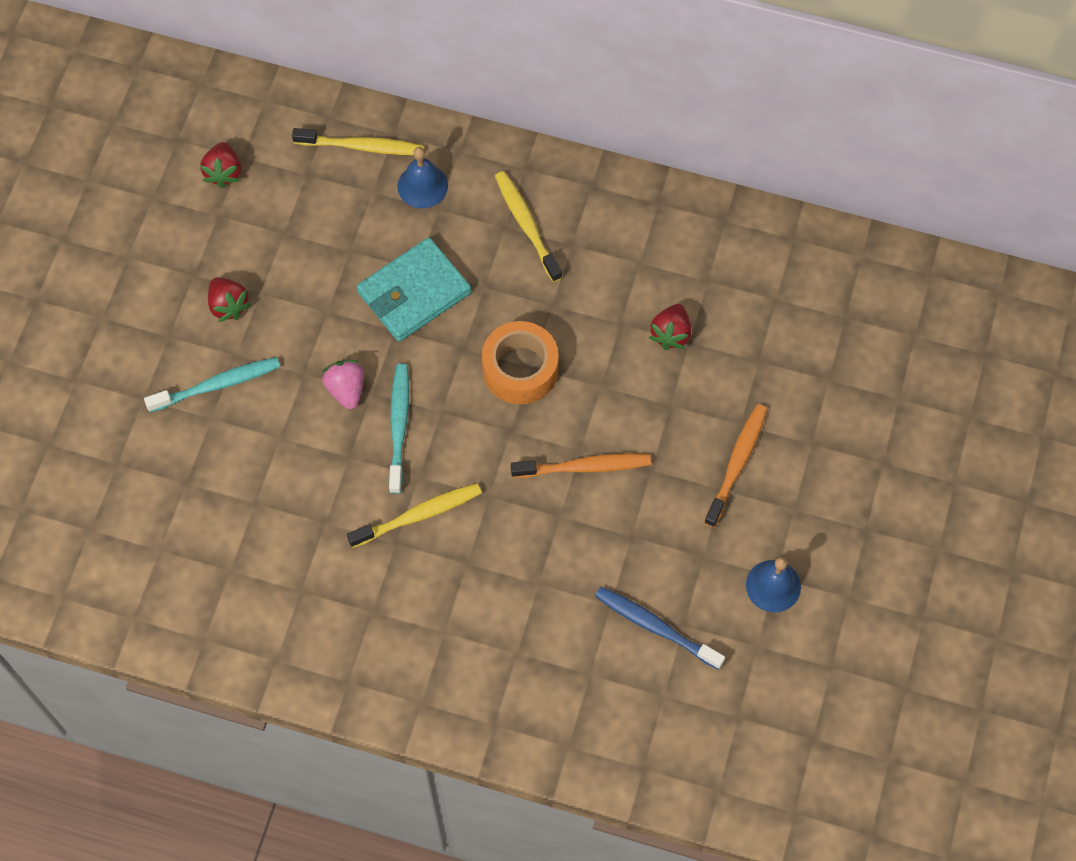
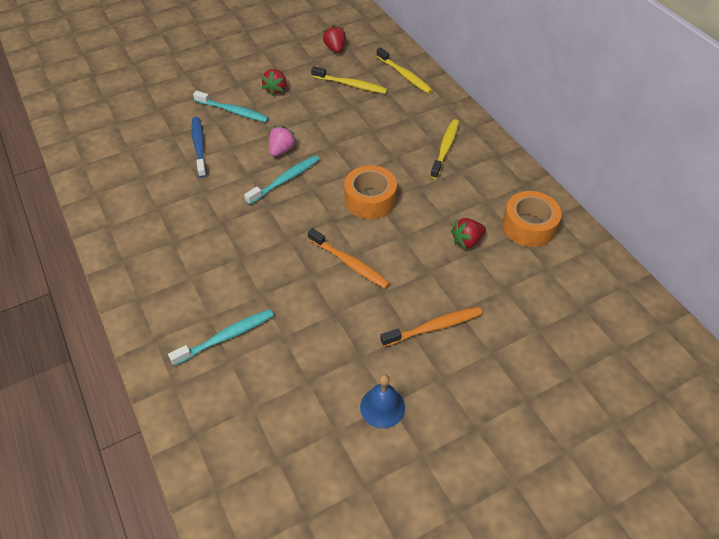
camera: 45 degrees right, 15 degrees down
(223, 172) = (335, 49): red strawberry -> red strawberry turned 120 degrees clockwise
(414, 293) = (359, 137): turquoise wallet -> none
(418, 515) = (246, 220): yellow toothbrush -> yellow toothbrush (351, 85)
(422, 186) = (414, 104): blue bell -> none
(559, 656) = (226, 337): none -> turquoise toothbrush
(655, 627) = (291, 368): blue toothbrush -> blue toothbrush (199, 146)
(712, 260) = (528, 226): none -> orange tape

